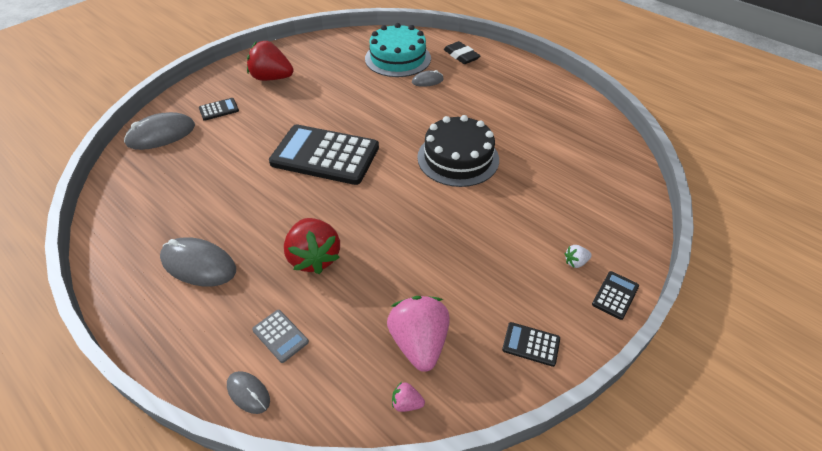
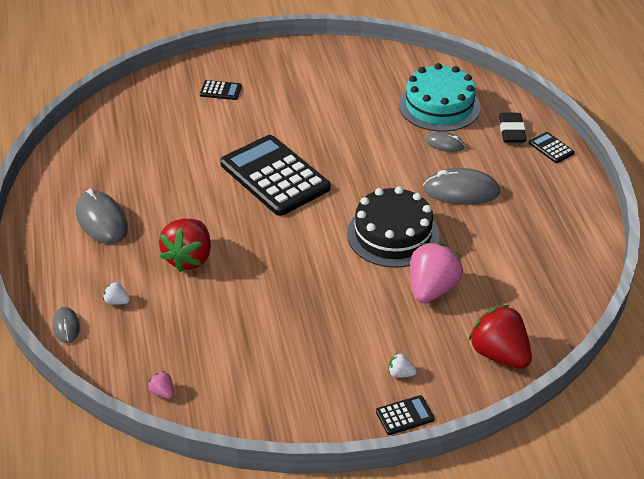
camera: 35 degrees right, 5 degrees down
(161, 135) = (155, 95): grey mouse -> grey mouse (461, 191)
(271, 78) = (294, 77): red strawberry -> red strawberry (499, 354)
(280, 336) = (117, 301): grey calculator -> white strawberry
(419, 343) = (209, 360): pink strawberry -> pink strawberry (432, 289)
(531, 344) = (292, 409): black calculator -> black calculator (551, 148)

